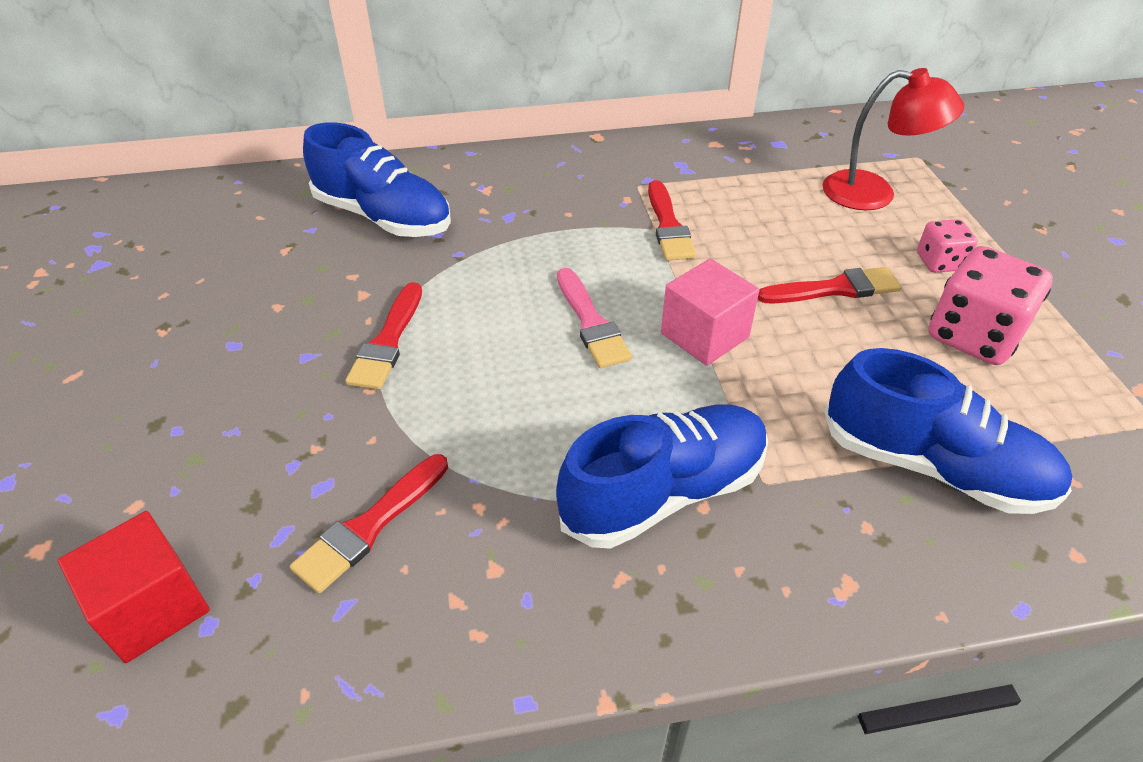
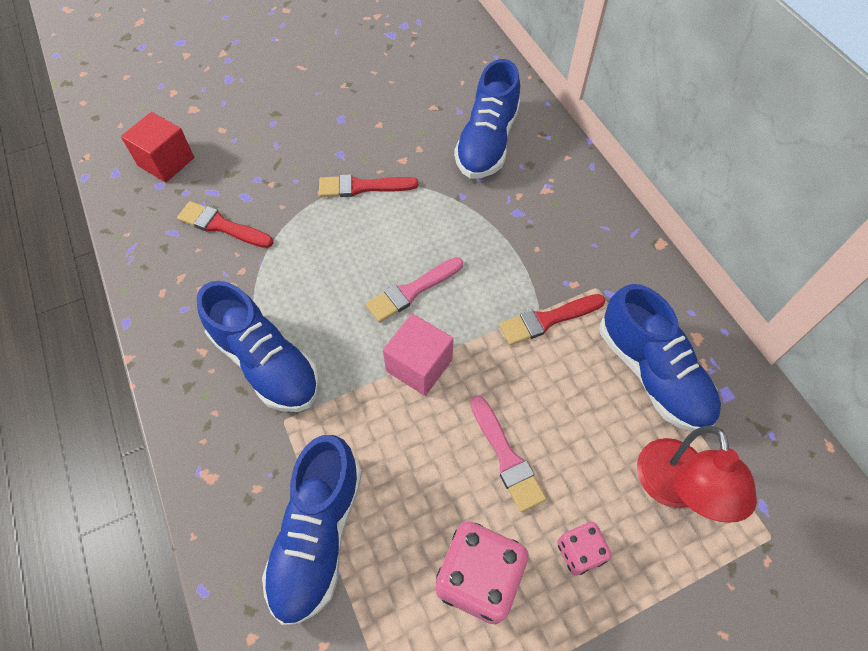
camera: 75 degrees right, 15 degrees up
(749, 176) = (652, 373): none -> blue shoe
(835, 289) = (506, 457): red brush -> pink brush

